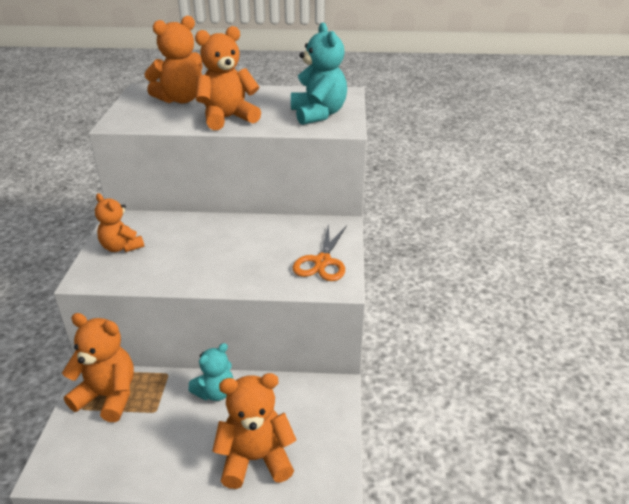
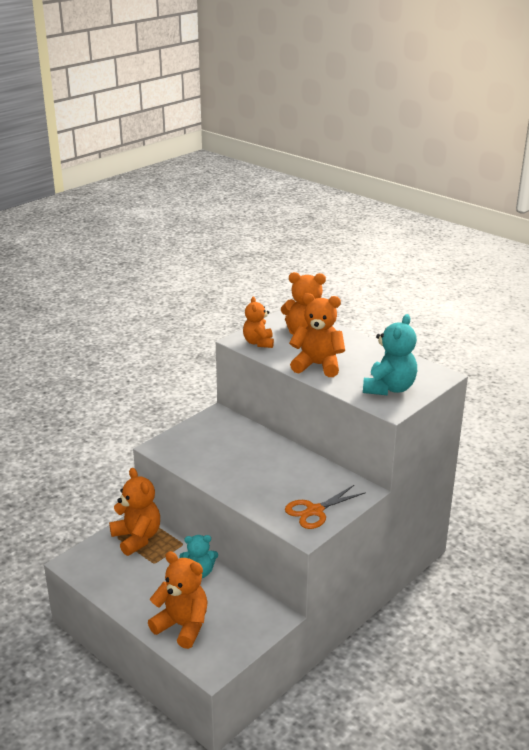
camera: 40 degrees right, 5 degrees down
(121, 247) = (198, 435): orange teddy bear -> orange teddy bear (258, 343)

